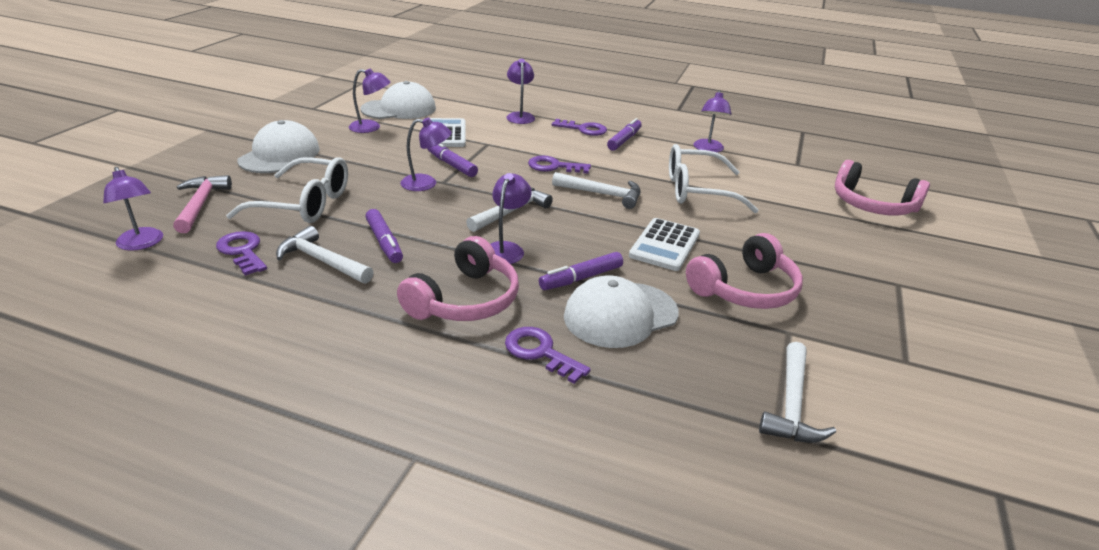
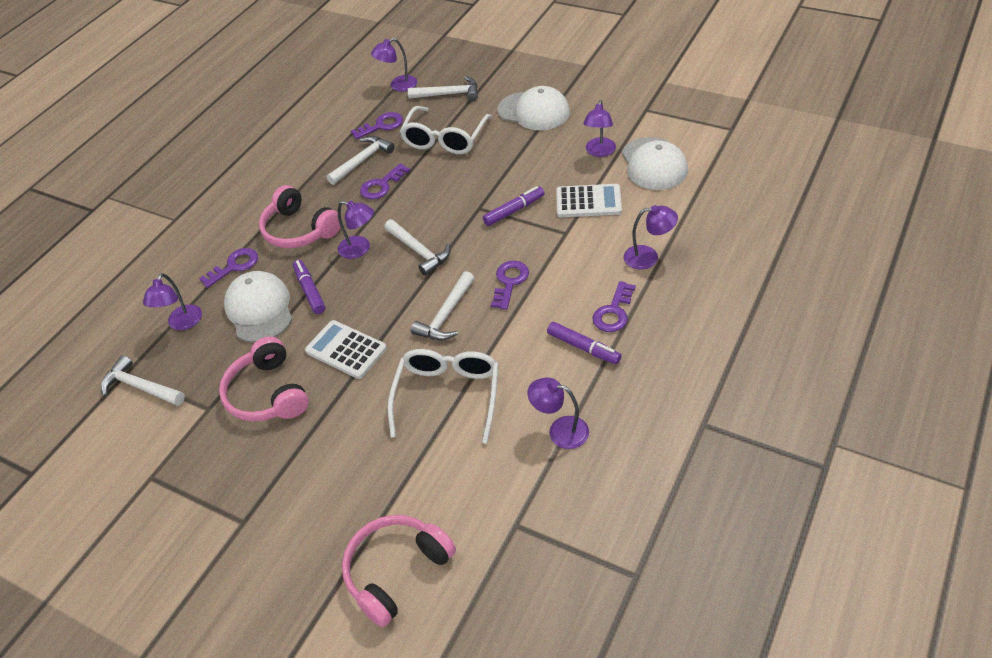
camera: 105 degrees right, 15 degrees up
(200, 204) = (449, 94): pink hammer -> white hammer
(384, 242) = (382, 185): purple marker -> purple key
(426, 184) = (475, 198): purple lamp -> purple lamp (182, 323)

